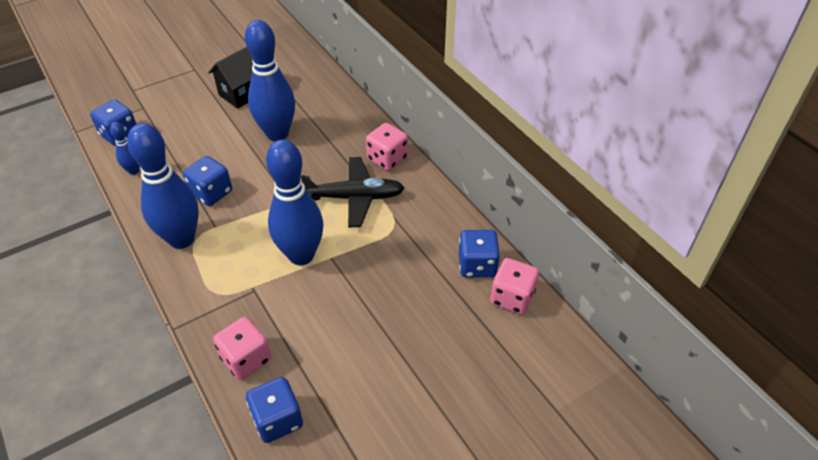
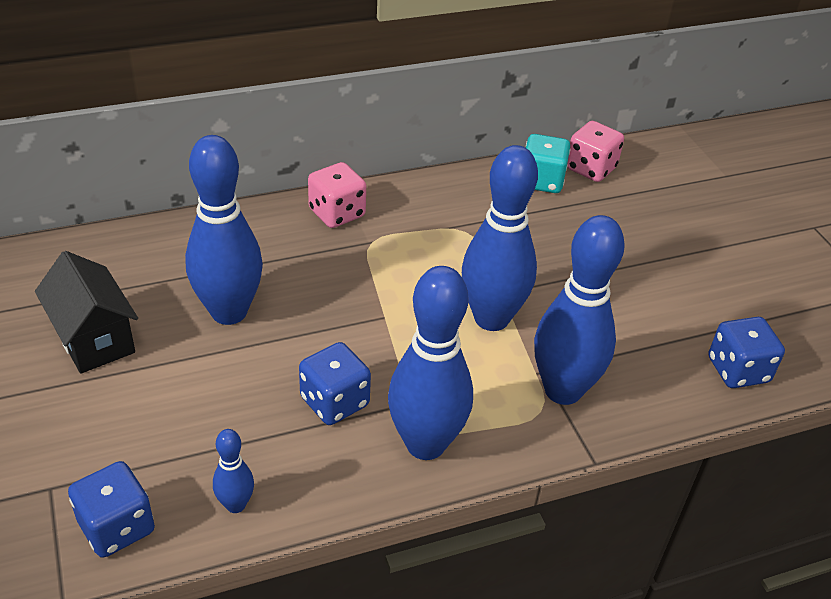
camera: 80 degrees left, 5 degrees down
(237, 304) = (563, 390): none -> blue bowling pin
(246, 359) = (652, 390): pink dice -> none
(353, 197) = (400, 255): black plane -> none
(477, 265) = (541, 181): blue dice -> turquoise dice

